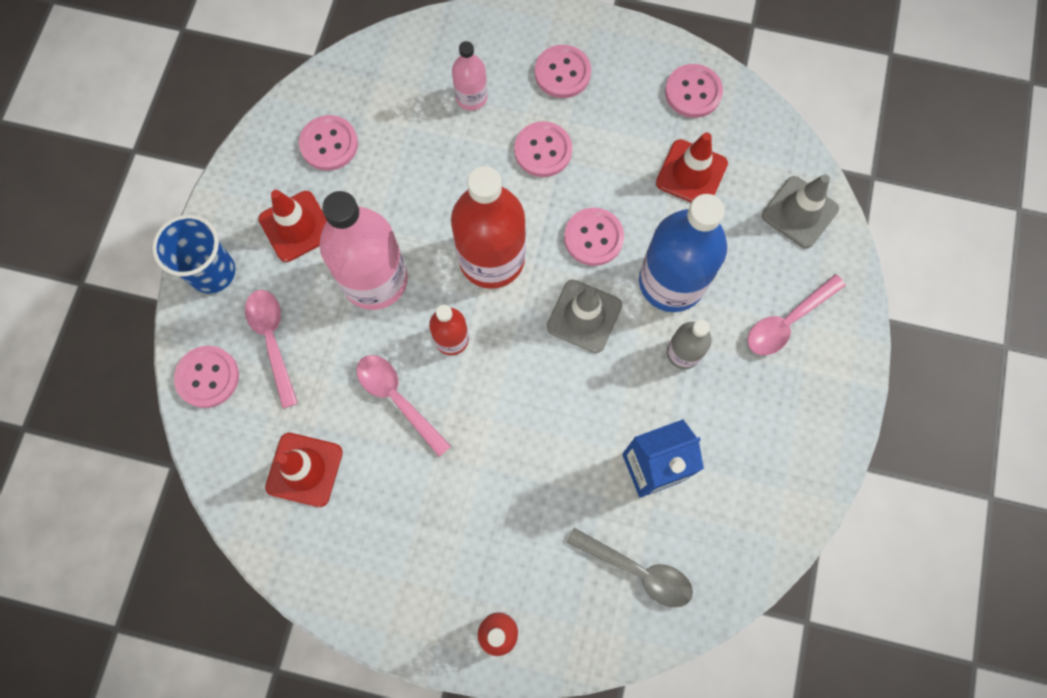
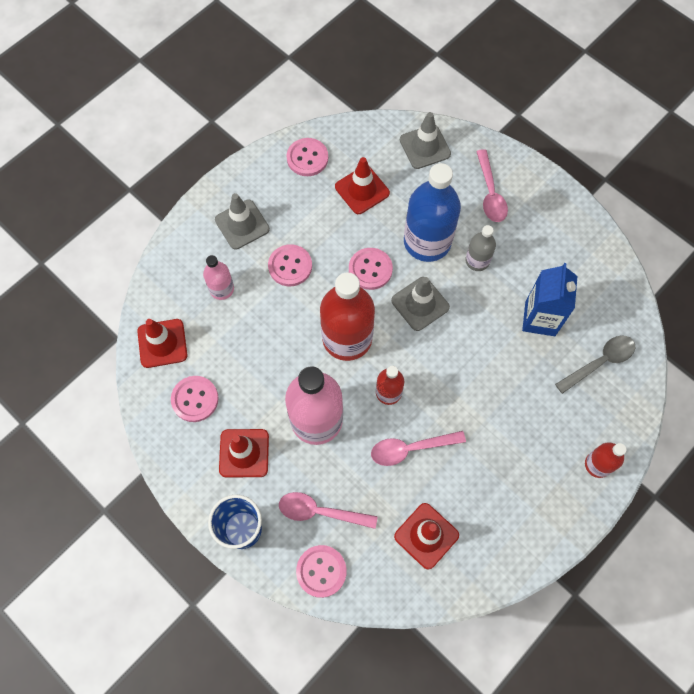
camera: 60 degrees left, 5 degrees down
(373, 76) = (162, 343): none -> red traffic cone
(562, 73) = (242, 224): pink button -> grey traffic cone

